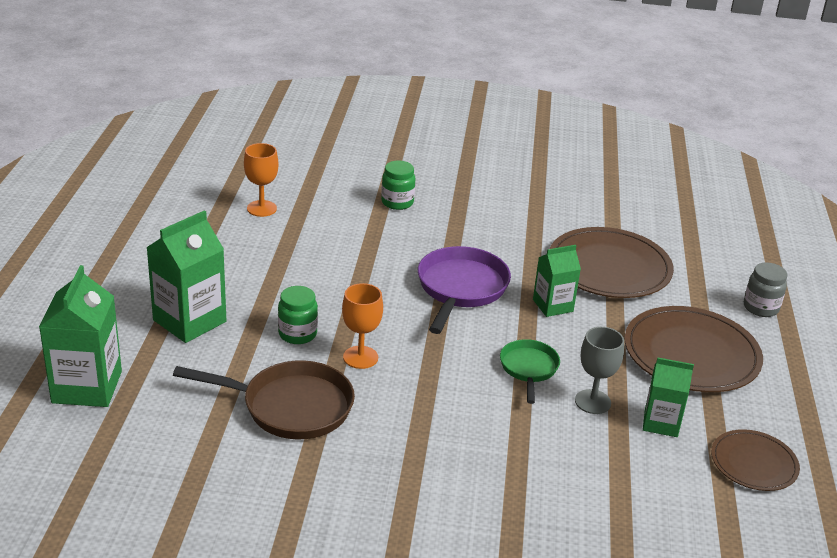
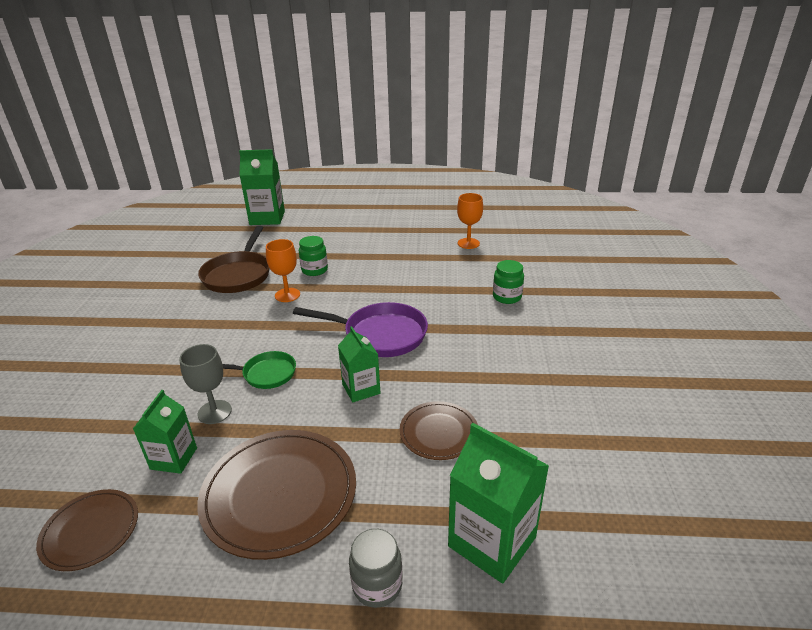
camera: 90 degrees right, 0 degrees up
(189, 321) = (328, 236): green carton -> green carton (492, 542)
(609, 267) = (439, 432): brown plate -> brown plate, size x0.57

